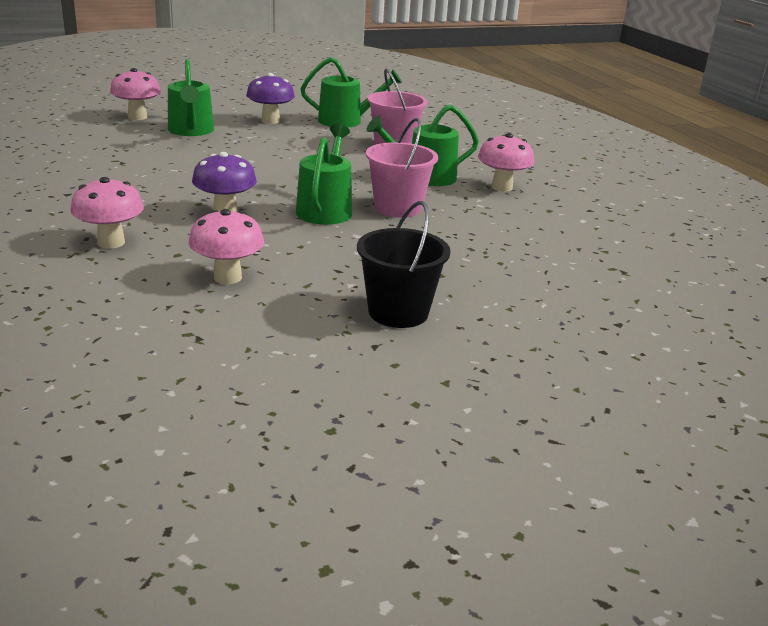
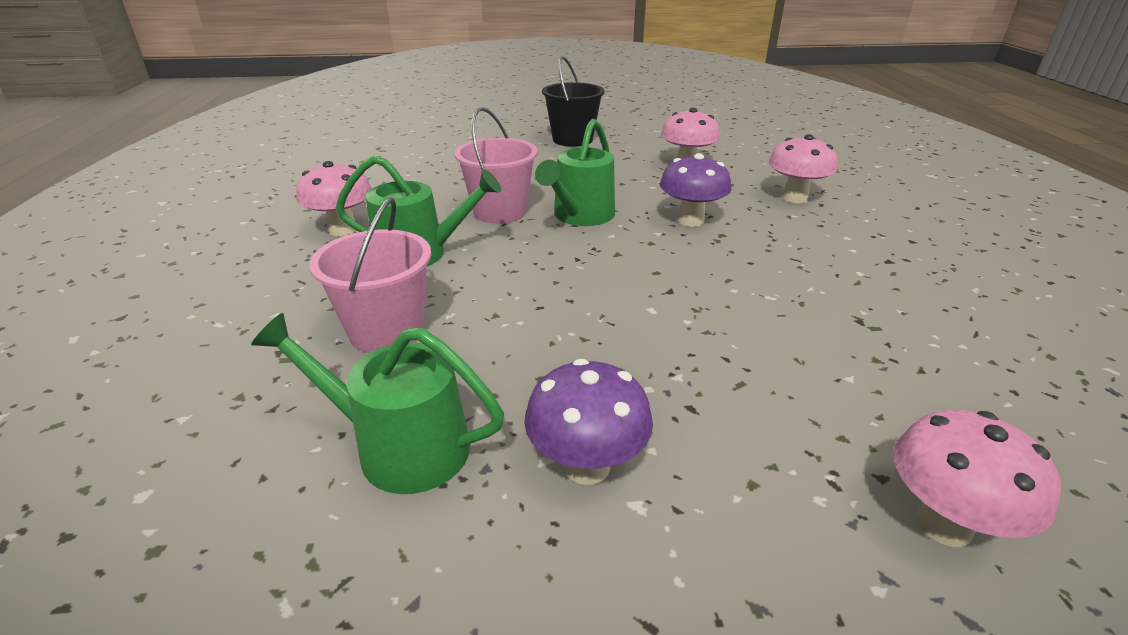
camera: 160 degrees left, 5 degrees up
(191, 131) = (775, 425): green watering can -> none

